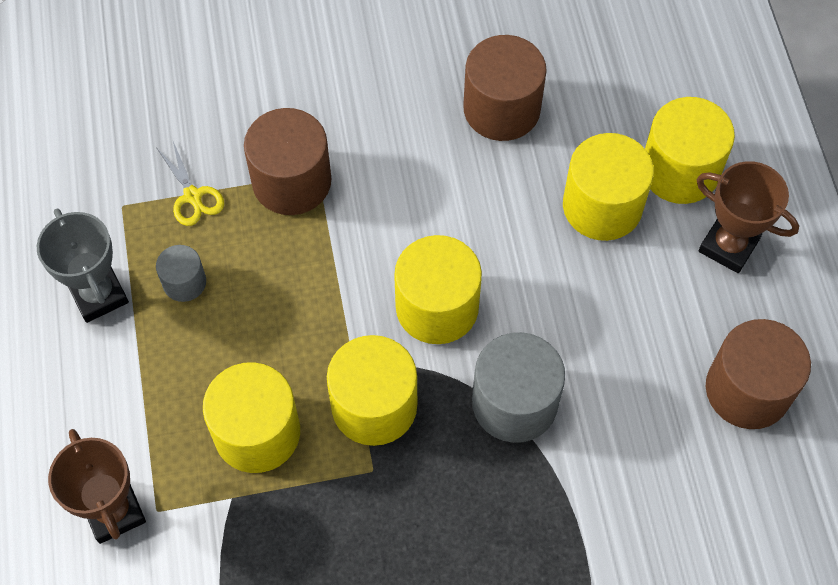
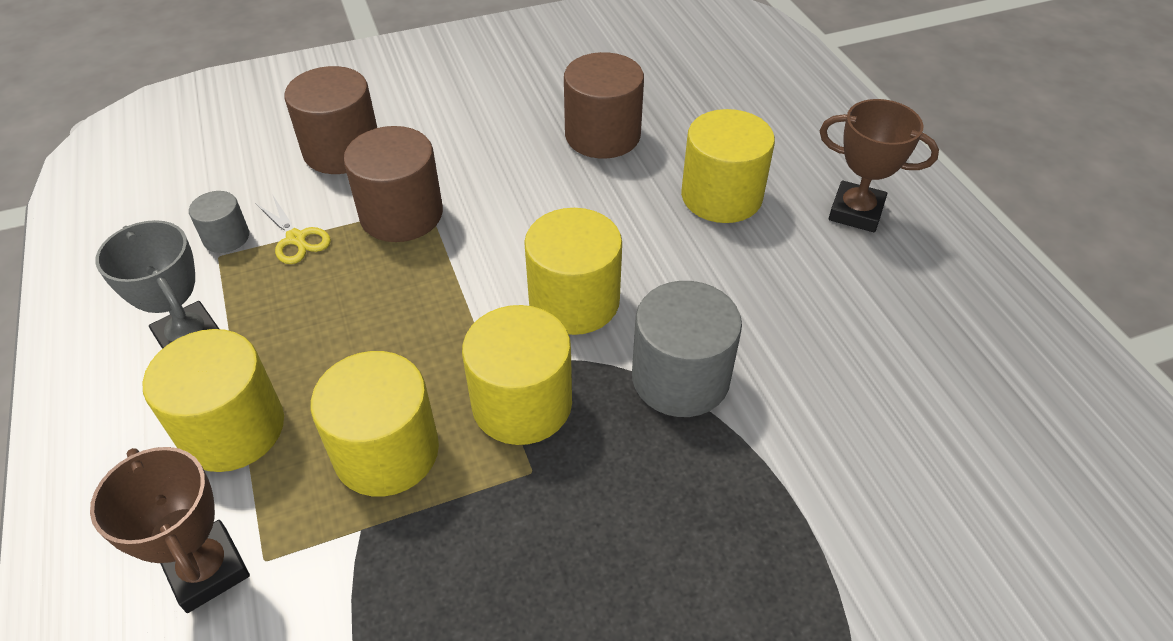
camera: 10 degrees left, 15 degrees down
(184, 282) = (290, 315): grey cylinder -> grey cylinder (226, 237)
(679, 170) = (786, 160): yellow cylinder -> yellow cylinder (232, 428)
(747, 390) = (925, 330): brown cylinder -> brown cylinder (342, 150)

